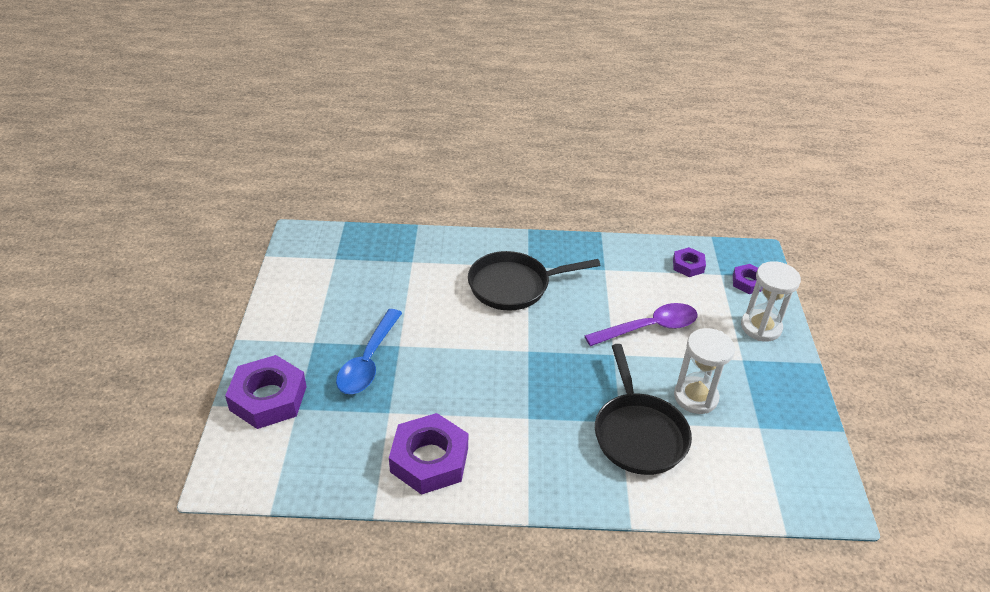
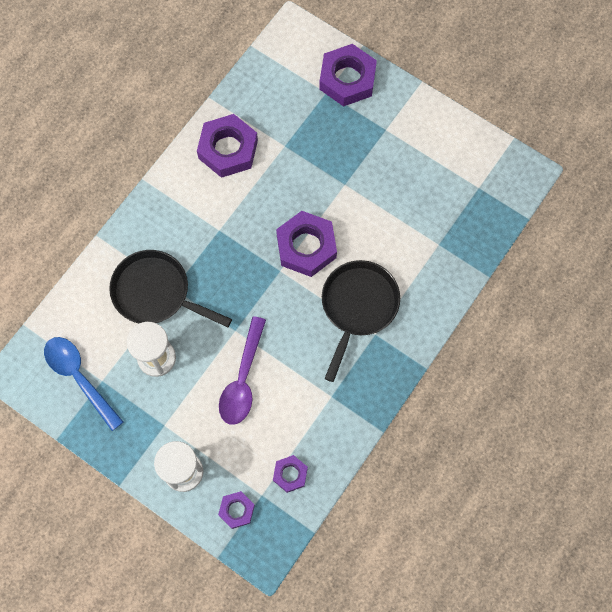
camera: 125 degrees right, 30 degrees up
(368, 361) = (342, 156): blue spoon -> blue spoon (80, 378)
(488, 343) = (306, 246): none -> purple nut

